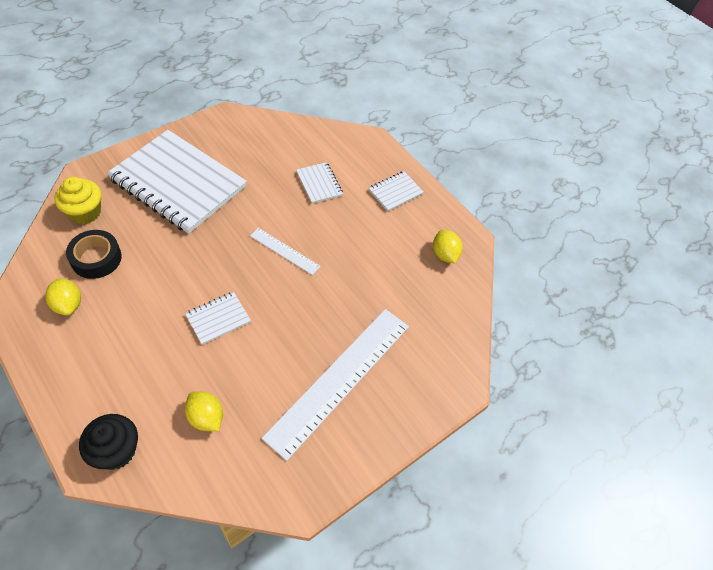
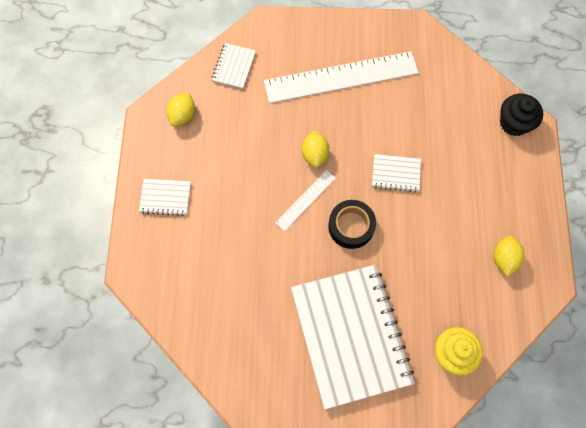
camera: 135 degrees left, 15 degrees up
(96, 258) = (463, 292): black tape -> black tape (351, 226)
(206, 417) = (445, 108): yellow lemon -> yellow lemon (314, 155)
(284, 251) = (305, 200): white ruler -> white ruler turned 60 degrees clockwise
(319, 184) = (224, 250): white notebook -> white notebook (234, 67)

